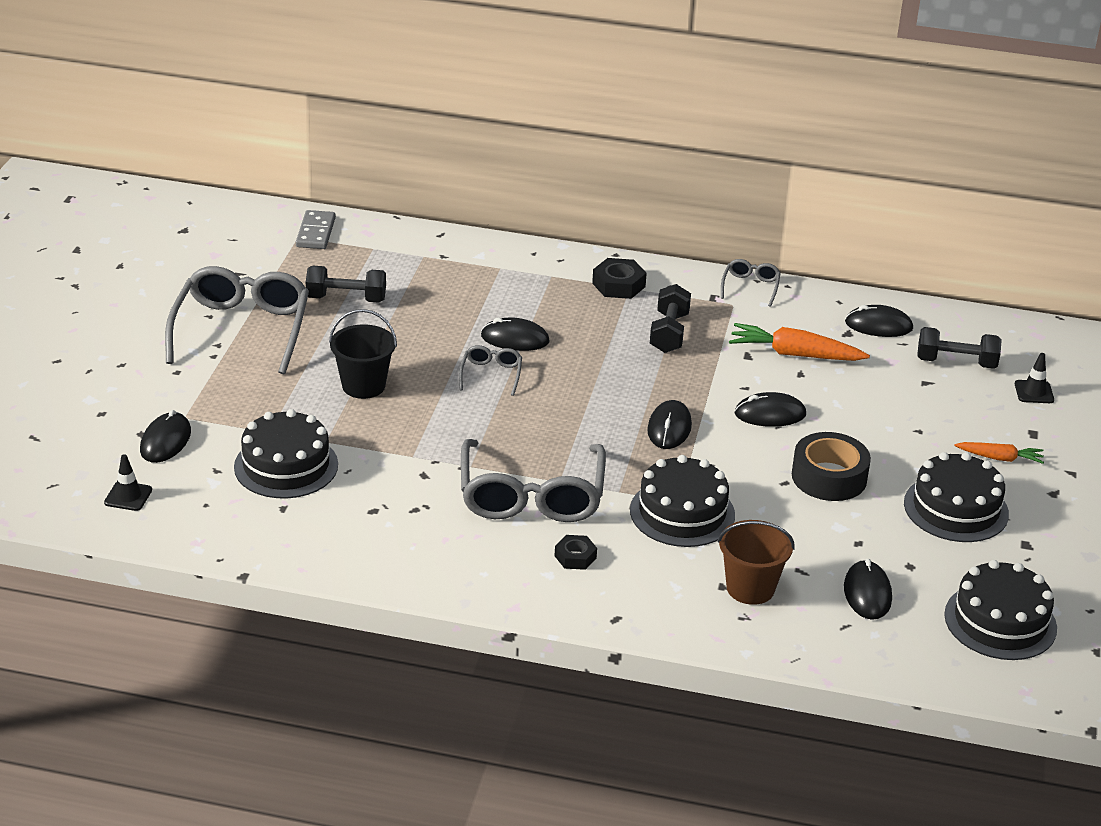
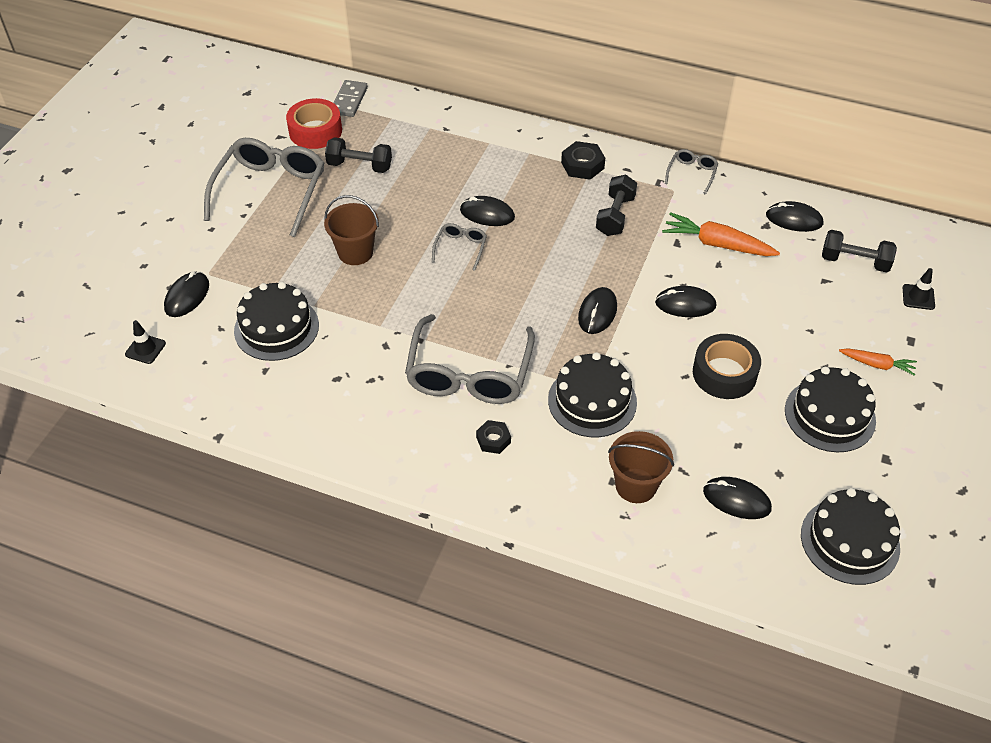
camera: 10 degrees right, 15 degrees up
(281, 266) = (315, 131): none -> red tape
(363, 386) = (355, 252): black bucket -> brown bucket
(867, 593) = (736, 500): black mouse -> black mouse turned 75 degrees counterclockwise

